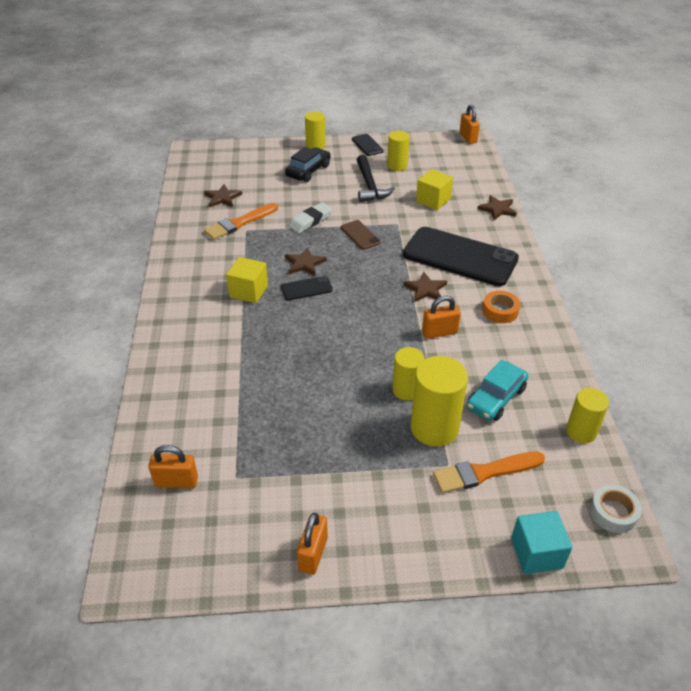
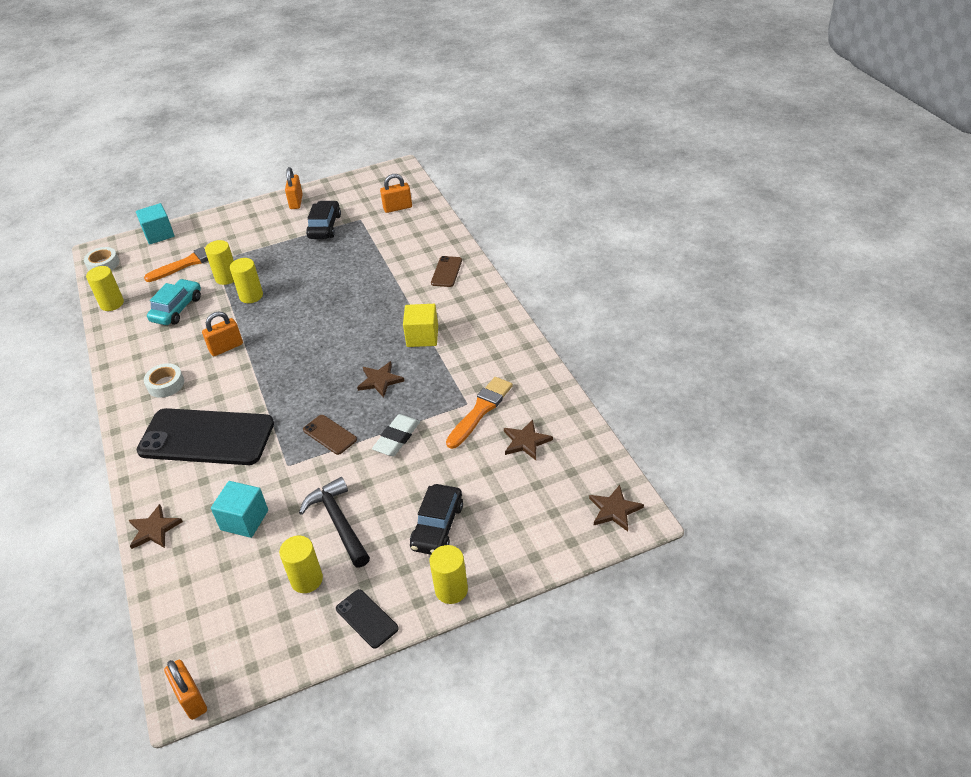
camera: 165 degrees right, 0 degrees up
(182, 355) = (446, 272): none -> brown phone
(288, 479) = (325, 226): none -> black car
(306, 288) = (366, 354): black phone -> none
(425, 289) = (243, 387): brown star -> brown star (614, 510)
(433, 200) = (244, 520): yellow cube -> turquoise cube
(434, 428) = (226, 278): yellow cylinder -> yellow cylinder, size x0.62
(500, 311) = (165, 384): orange tape -> white tape

